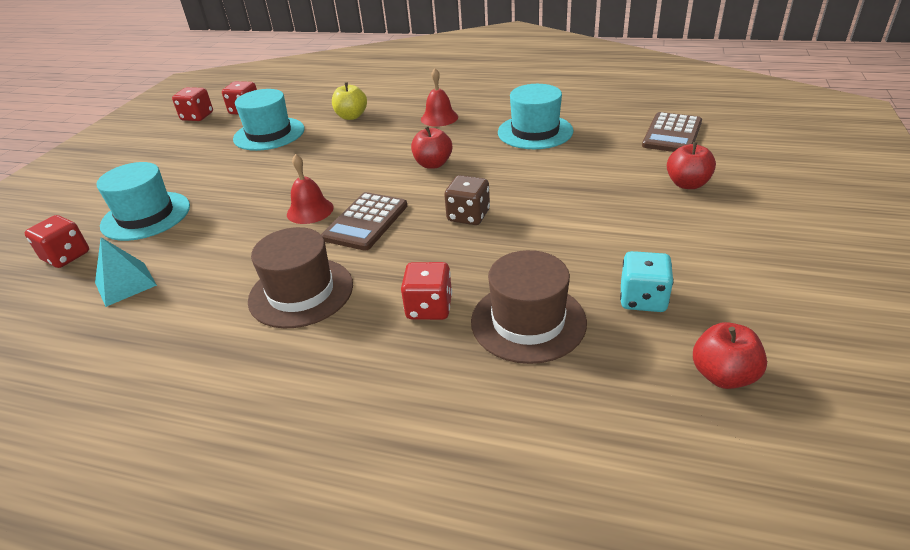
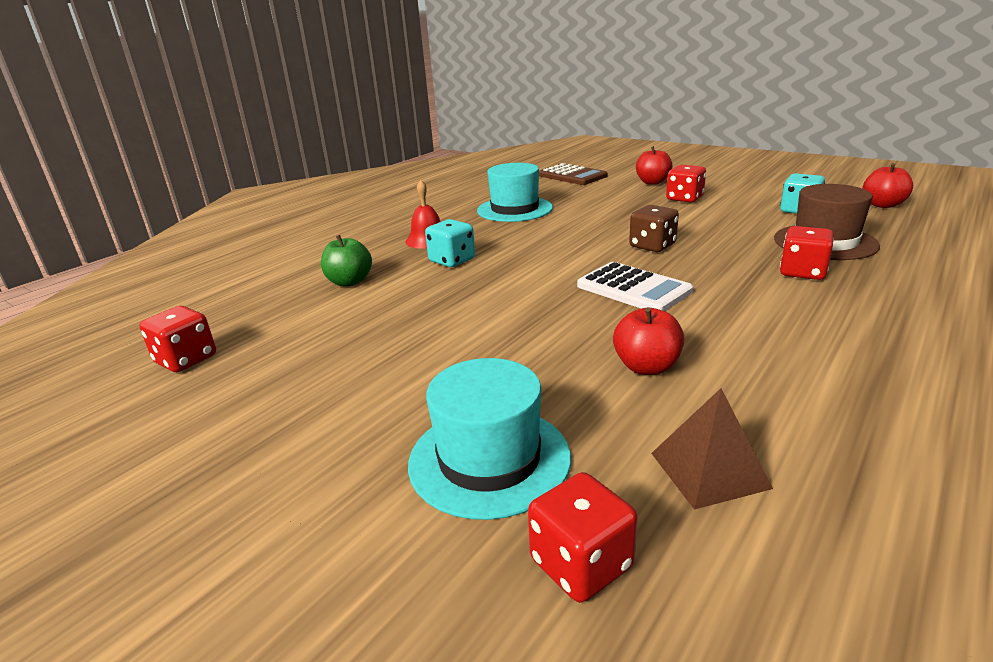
camera: 70 degrees left, 10 degrees down
(125, 283) = (709, 470): turquoise pyramid -> brown pyramid
(197, 117) = (122, 411): red dice -> red dice (684, 198)
(269, 134) = (316, 340): turquoise hat -> none
(301, 292) = (765, 328): brown hat -> none
(310, 210) = (584, 317): red bell -> none
(351, 116) = (349, 282): yellow apple -> green apple
(366, 222) = (633, 289): brown calculator -> white calculator
(400, 138) = (452, 260): none -> turquoise dice
(433, 164) = (534, 251): red apple -> red apple (646, 367)

